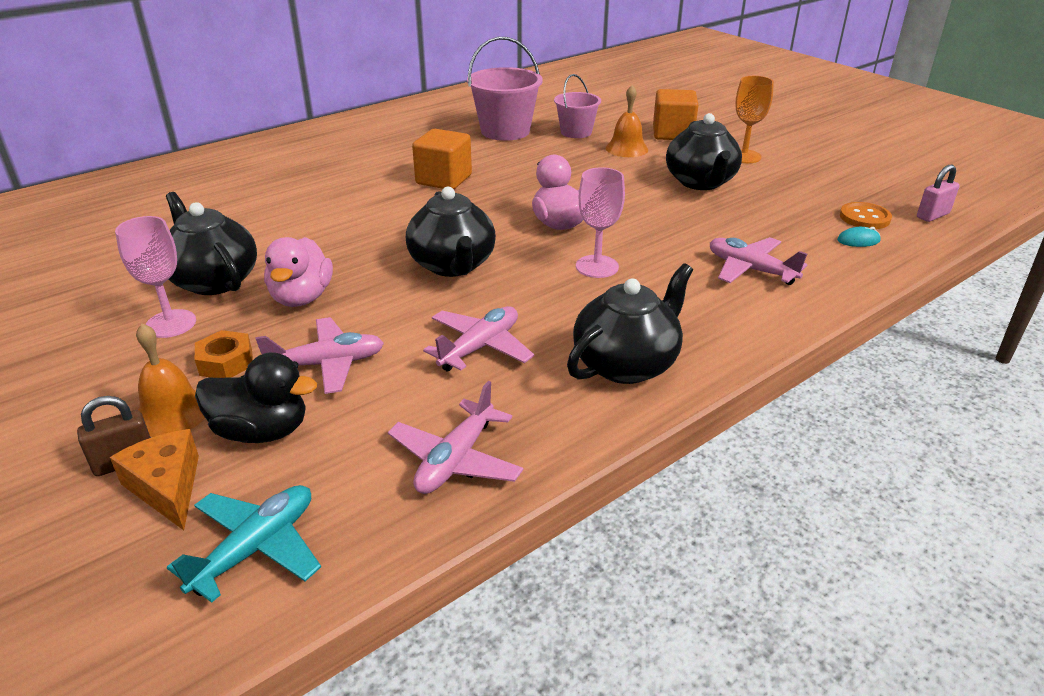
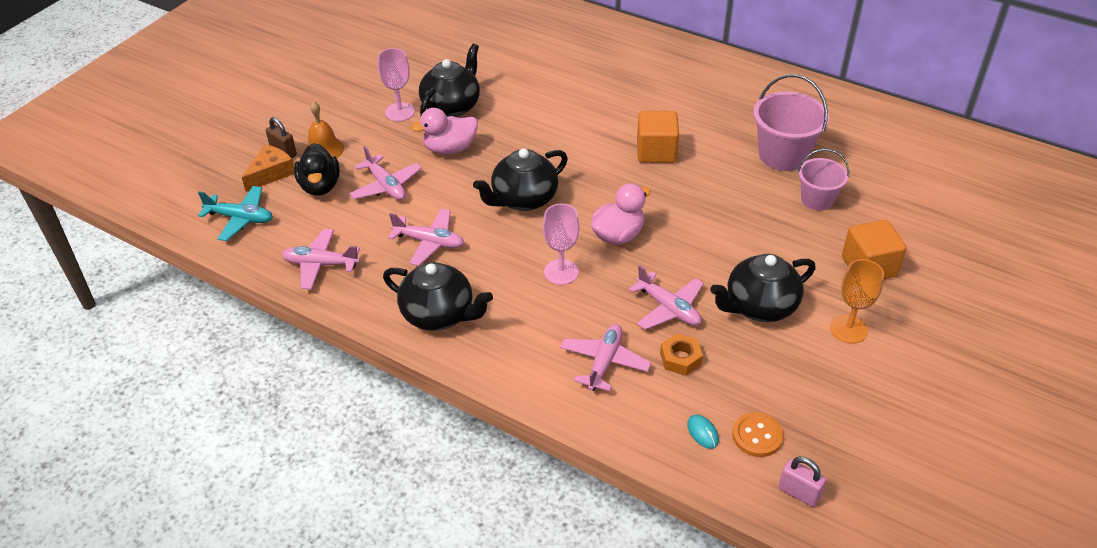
camera: 70 degrees right, 10 degrees up
(226, 362) = (372, 148): orange nut -> orange nut (680, 358)
(626, 148) = (803, 242): orange bell -> none
(684, 221) = (668, 308): none -> pink plane

